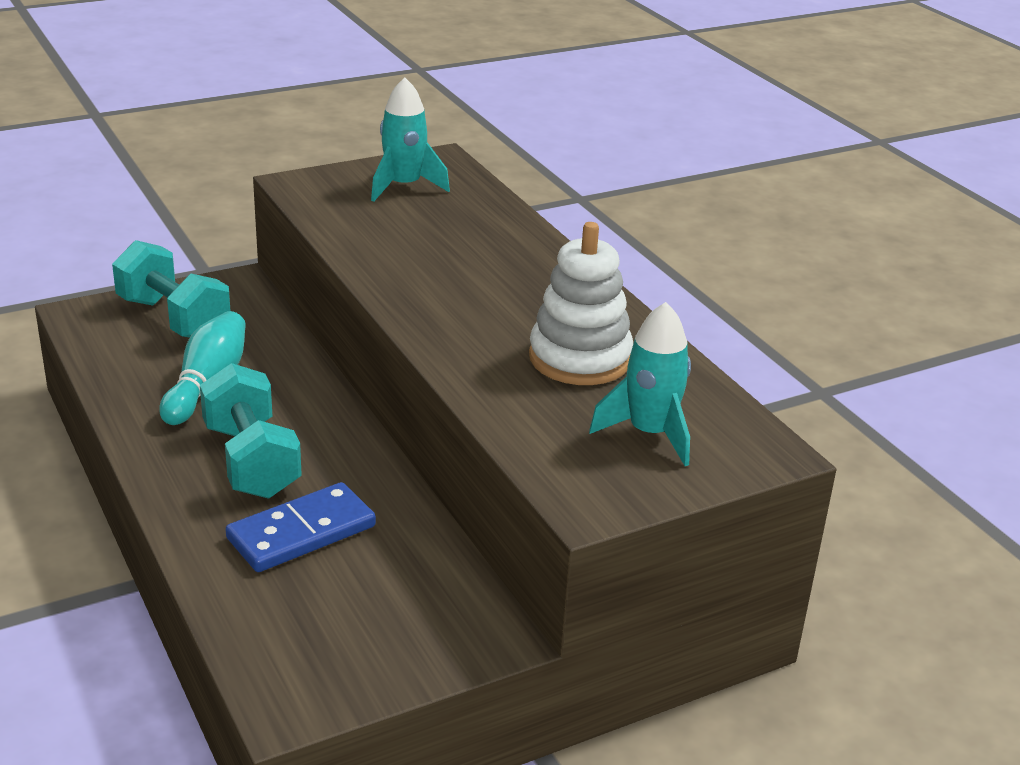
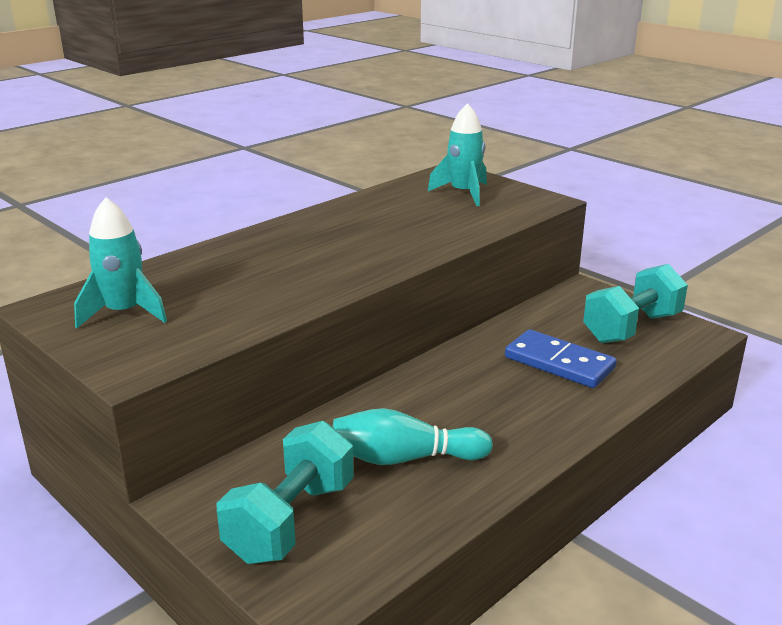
camera: 105 degrees left, 5 degrees down
(251, 461) = (498, 403): turquoise dumbbell -> turquoise dumbbell (632, 328)
(580, 358) = (395, 216): white stacking toy -> none

